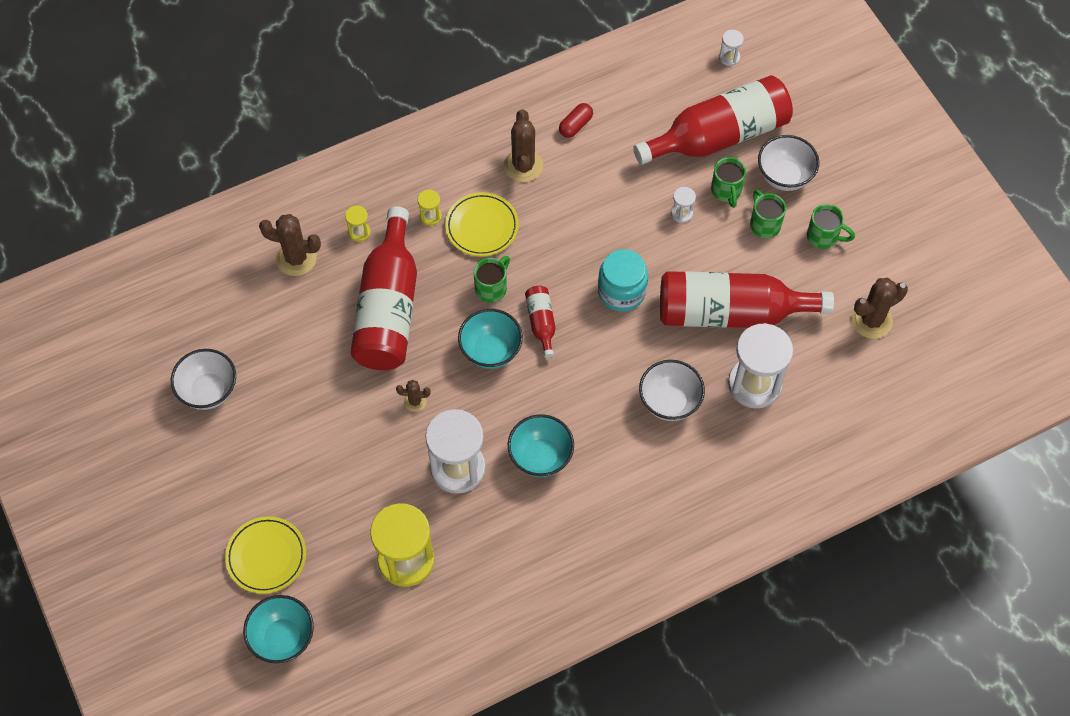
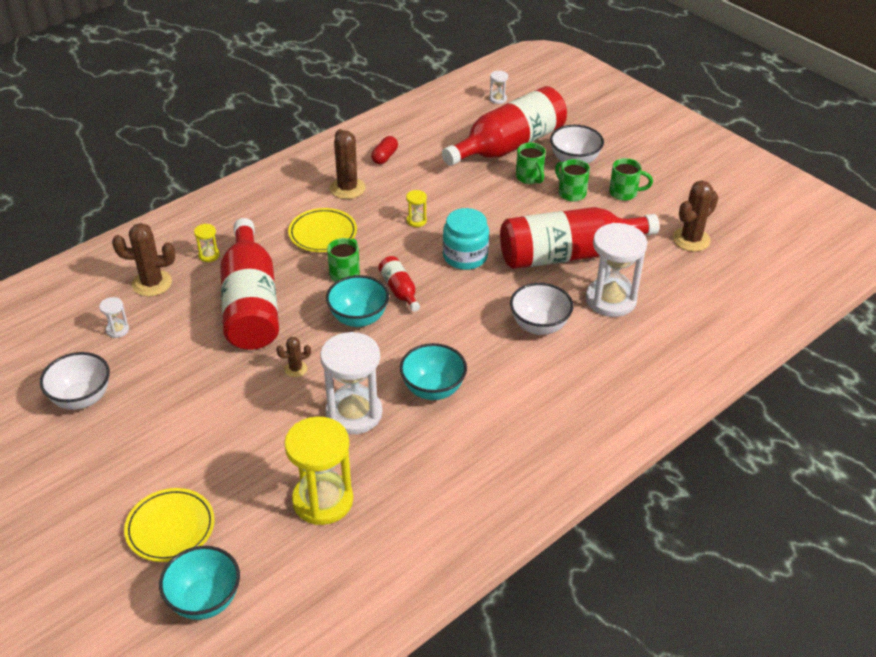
camera: 15 degrees left, 20 degrees down
(430, 216) = (273, 234): yellow hourglass -> yellow hourglass (416, 221)
(681, 213) = (497, 197): white hourglass -> white hourglass (117, 330)

